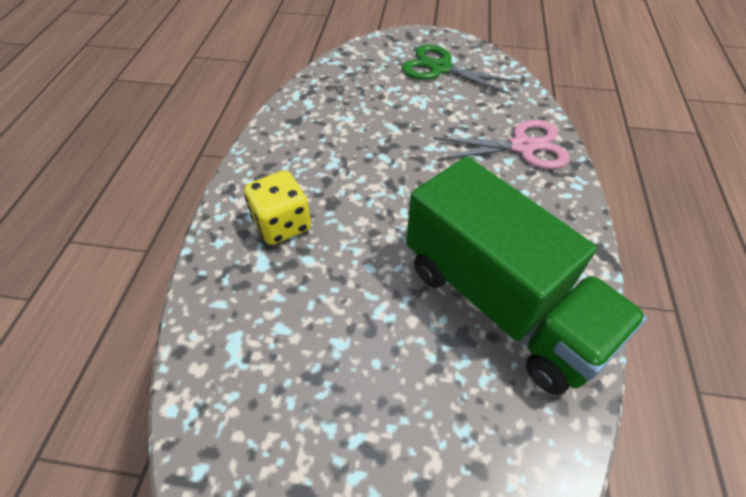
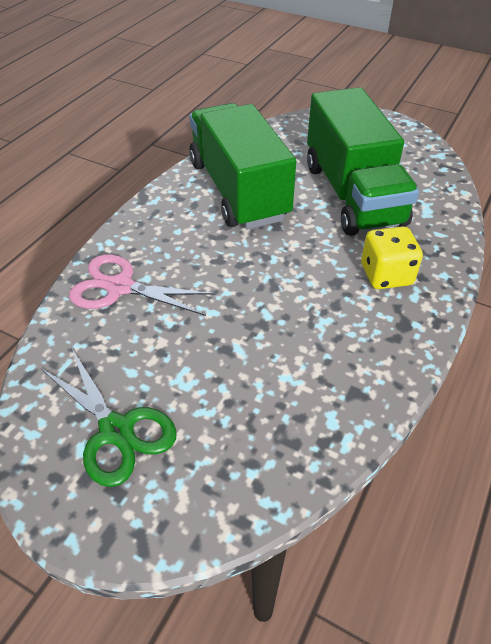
camera: 160 degrees left, 5 degrees down
(344, 345) = (352, 194): none -> green truck

